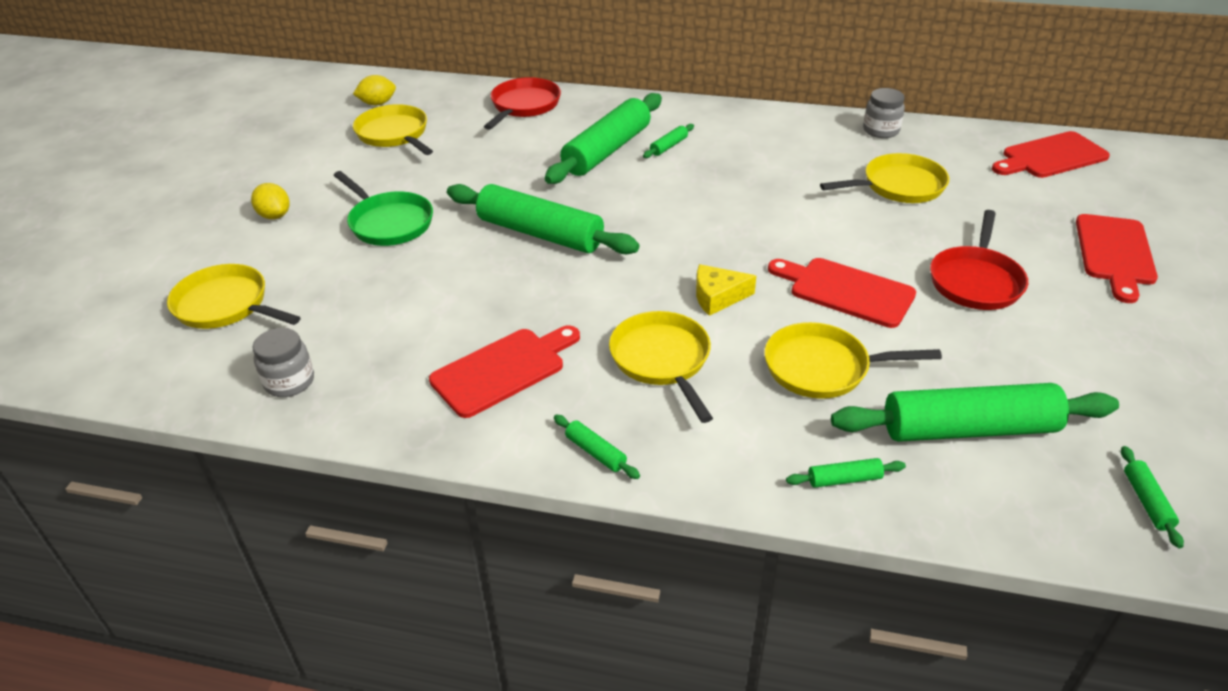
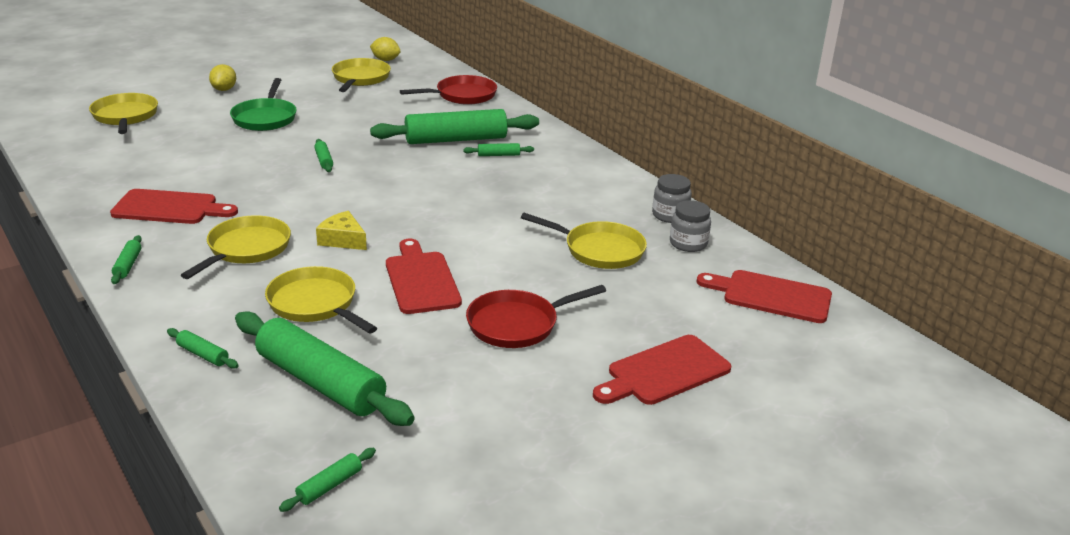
camera: 40 degrees right, 10 degrees down
(289, 382) = (82, 160): grey jar -> grey jar (688, 243)
(540, 234) = (324, 160): green rolling pin -> green rolling pin, size x0.41

